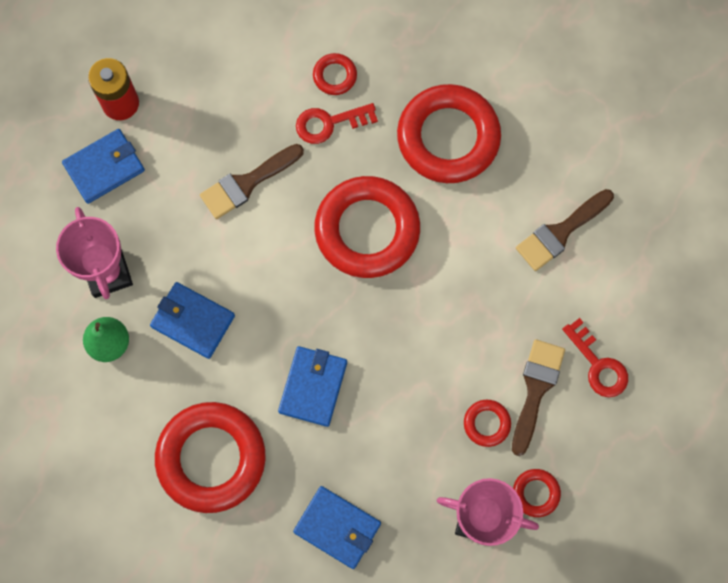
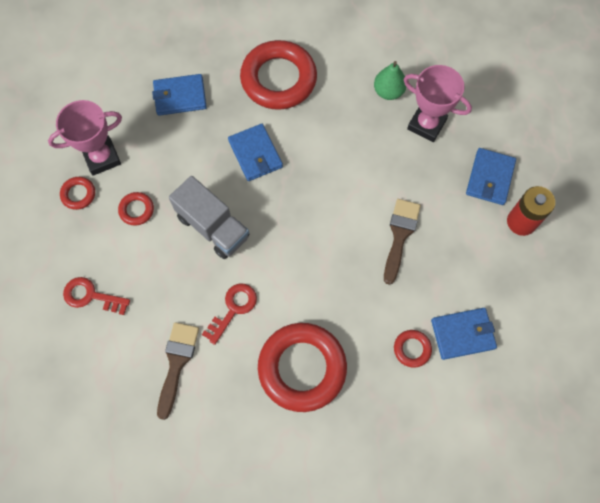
camera: 140 degrees right, 5 degrees down
(193, 321) = (355, 136): blue wallet -> blue wallet (463, 334)
(329, 123) = (386, 314): red key -> red key (233, 309)
(367, 230) = (302, 265): red ring -> none
(422, 340) = (213, 226): none -> grey truck
(536, 389) = (120, 251): brown brush -> none

